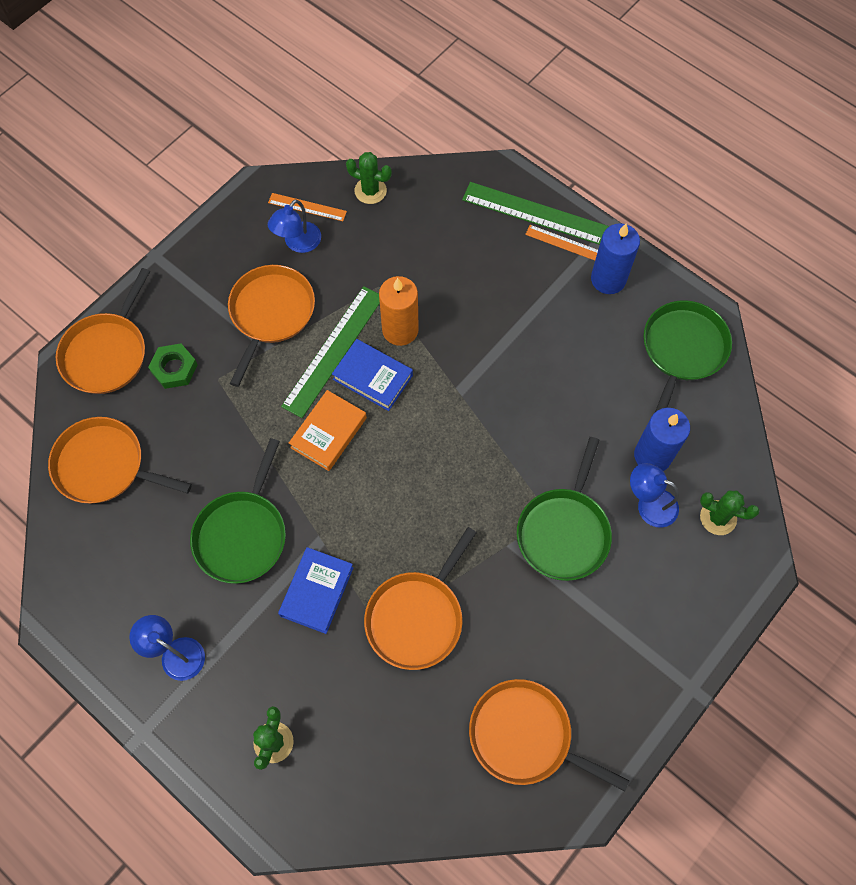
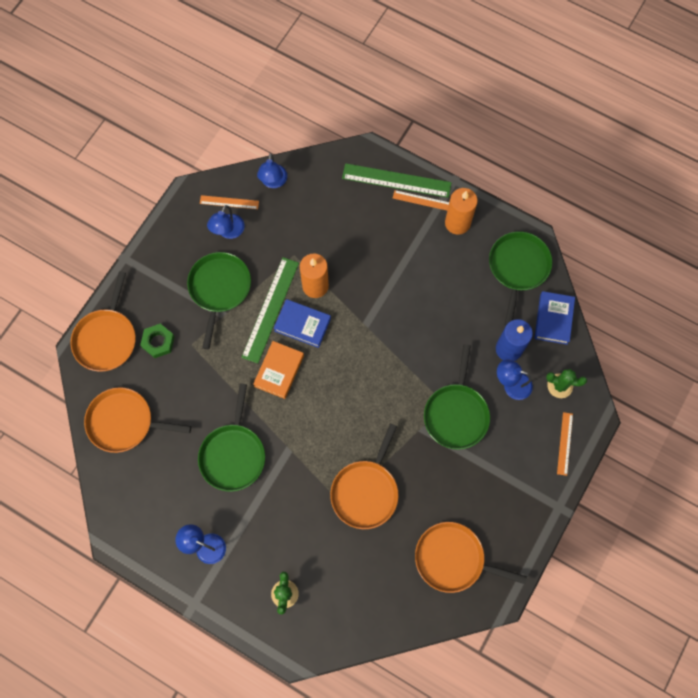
camera: 10 degrees left, 5 degrees up
(271, 314) = (219, 289): orange pan -> green pan
(317, 591) = (293, 486): blue book -> blue book (553, 319)
(370, 191) = (273, 182): green cactus -> blue lamp
(608, 279) = (457, 223): blue candle -> orange candle
(713, 599) = (564, 443): none -> orange ruler

